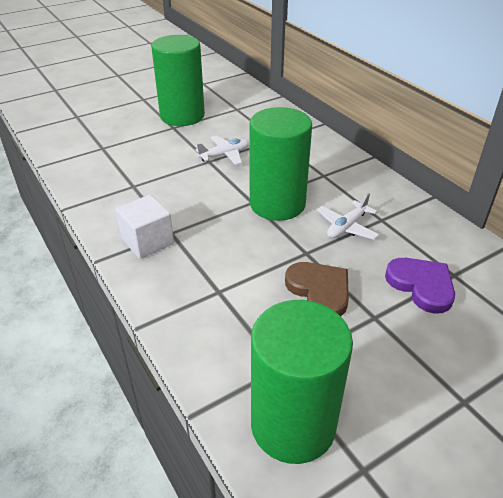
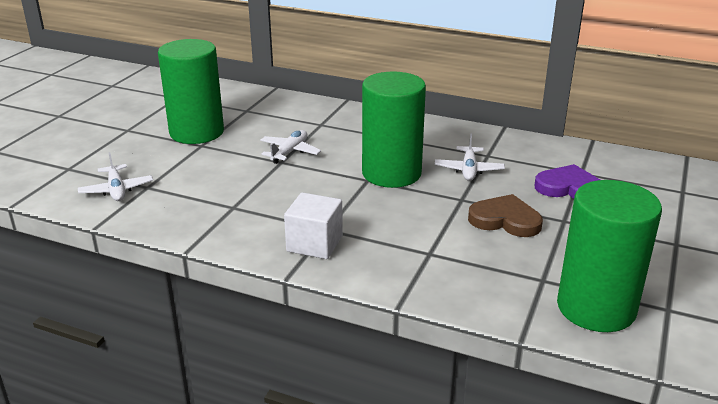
camera: 35 degrees left, 10 degrees down
(82, 143) = (116, 190): none -> white plane

